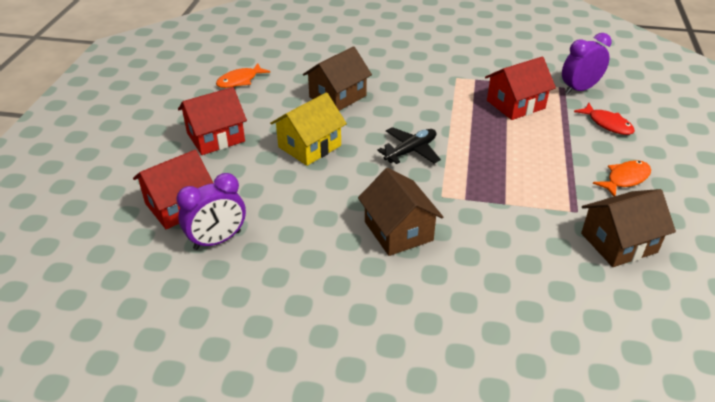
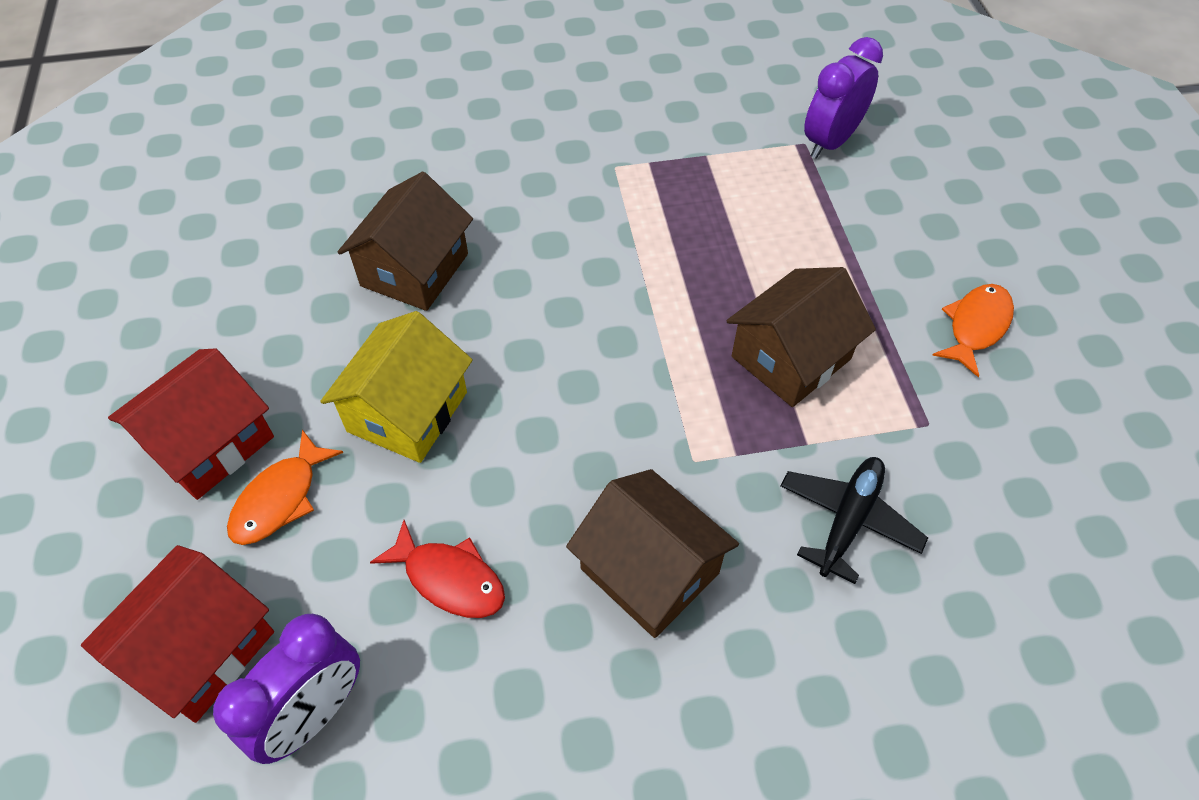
camera: 20 degrees left, 15 degrees up
(240, 81) = (204, 280): orange fish -> orange fish (280, 499)
(410, 151) = (600, 368): black plane -> black plane (848, 521)
(515, 104) = (740, 205): red house -> none
(607, 124) = (904, 210): red fish -> red fish (449, 579)
(619, 243) = (1018, 474): brown house -> brown house (791, 358)

